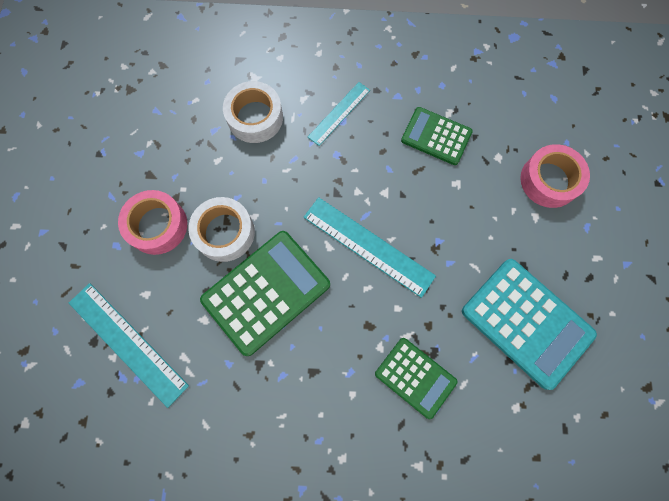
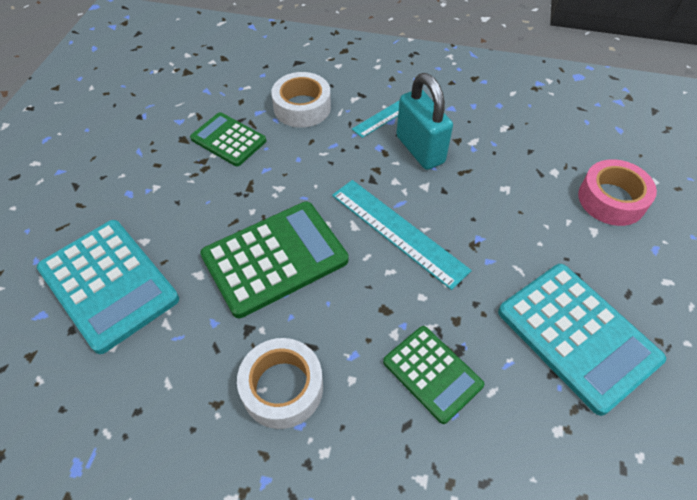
camera: 10 degrees right, 20 degrees down
(128, 343) = (109, 284): turquoise ruler -> turquoise calculator
(157, 225) = (177, 182): pink tape -> none
(224, 232) = (245, 197): white tape -> white tape (282, 388)
(375, 151) = (420, 149): none -> turquoise padlock
(436, 136) = (487, 145): green calculator -> green calculator (228, 140)

